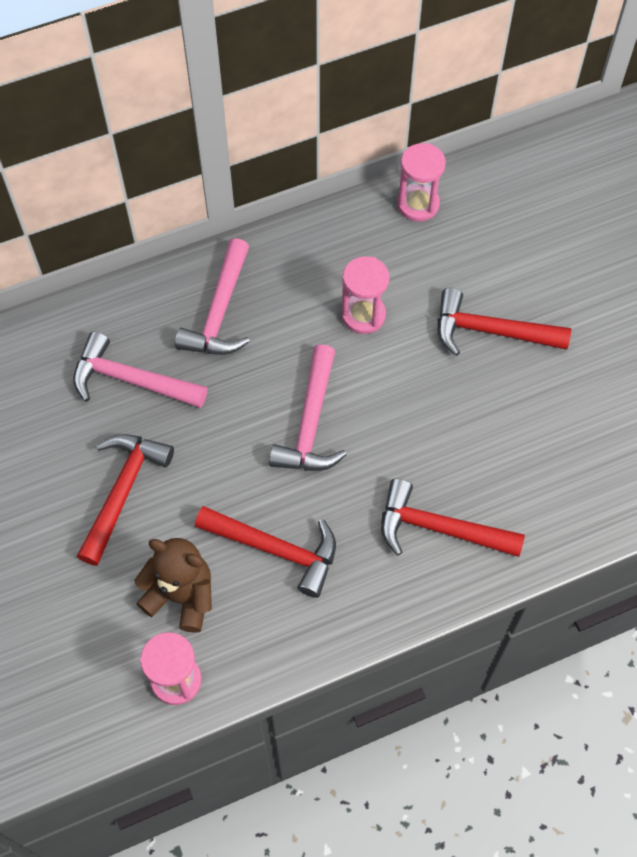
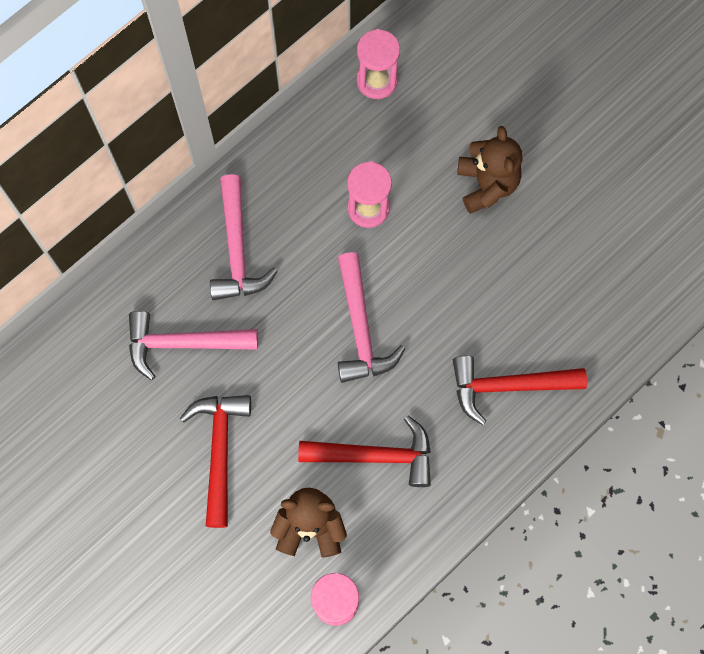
camera: 20 degrees left, 10 degrees up
(491, 331) = (487, 184): red hammer -> brown teddy bear

